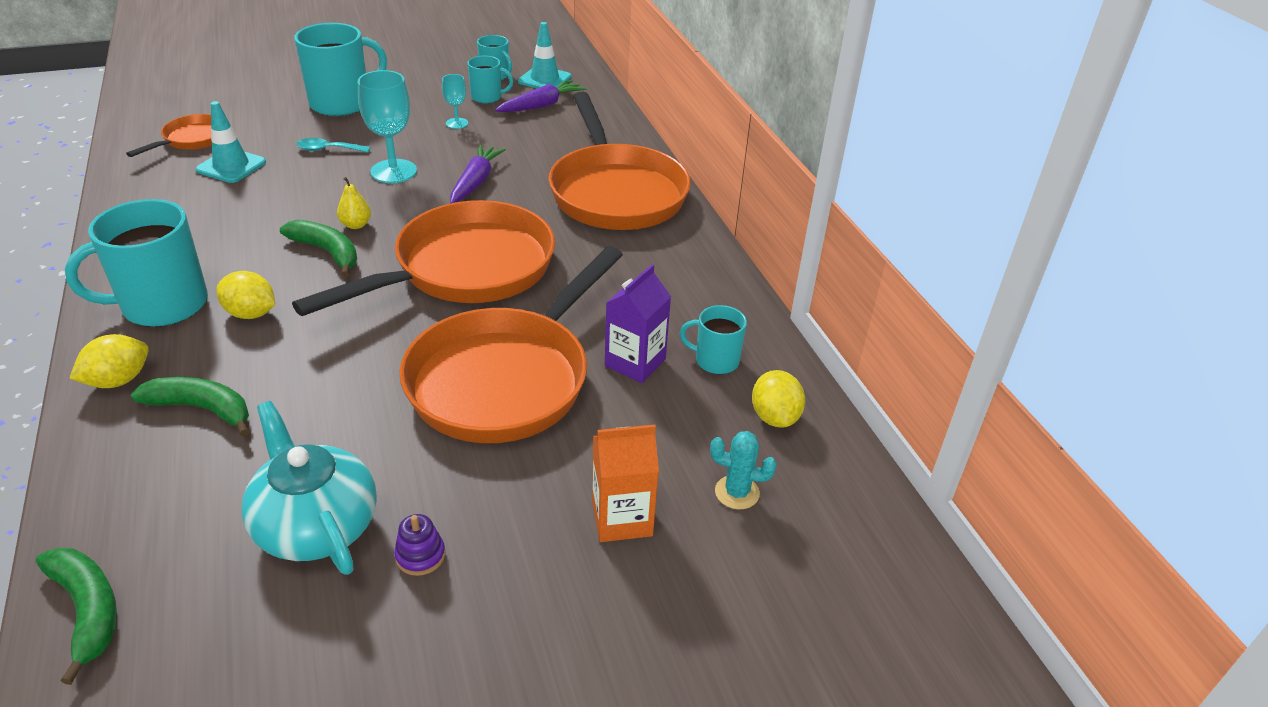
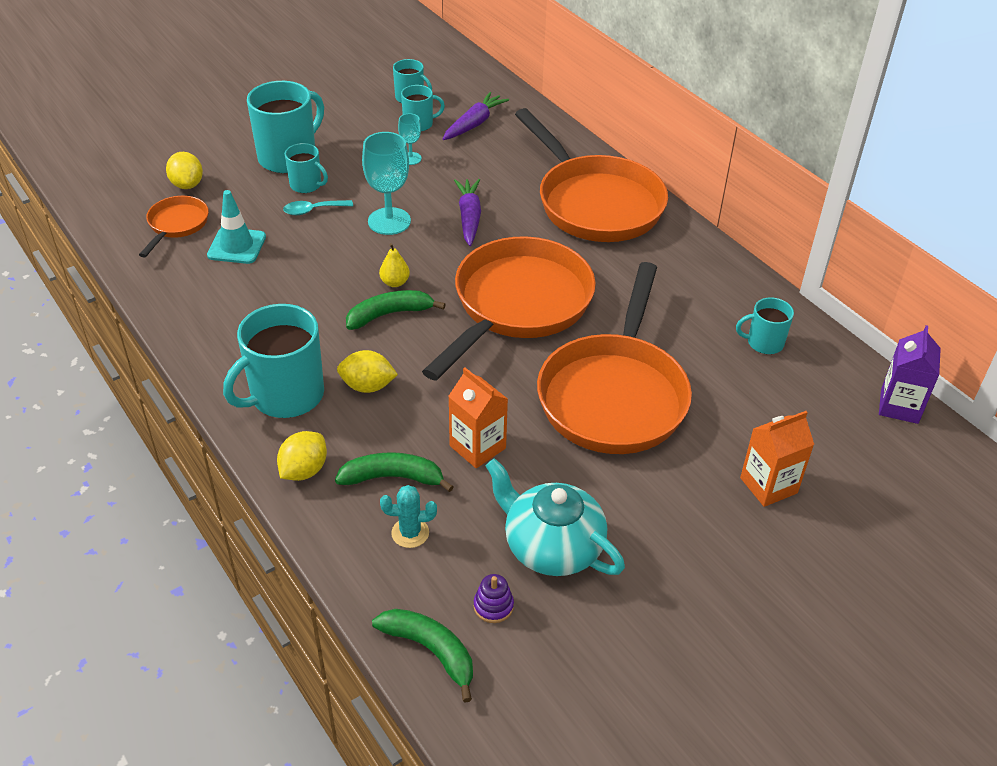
camera: 15 degrees left, 5 degrees up
(316, 398) = (477, 447): none -> orange carton
(327, 252) = (389, 314): green banana -> green banana turned 45 degrees counterclockwise
(339, 128) = (306, 185): none -> turquoise mug
(420, 556) = (643, 549): purple stacking toy -> purple stacking toy (493, 606)
(544, 79) = (458, 94): turquoise traffic cone -> none
(635, 363) = (704, 358): purple carton -> purple carton (899, 406)
(737, 492) = (837, 446): turquoise cactus -> turquoise cactus (410, 533)
(774, 417) = (832, 380): yellow lemon -> yellow lemon (187, 184)

